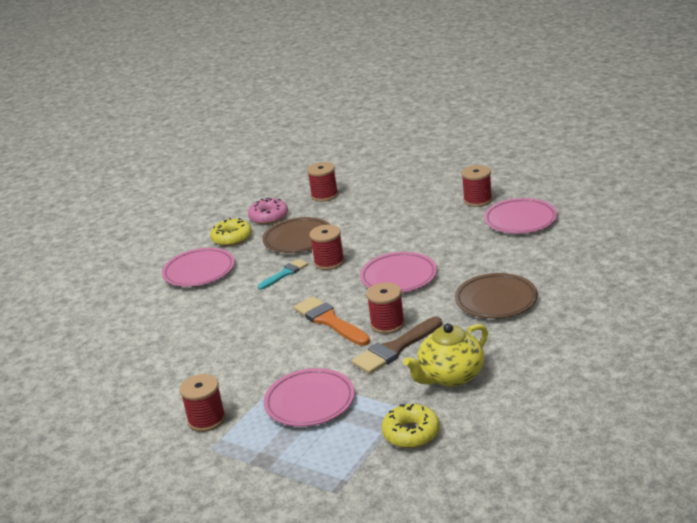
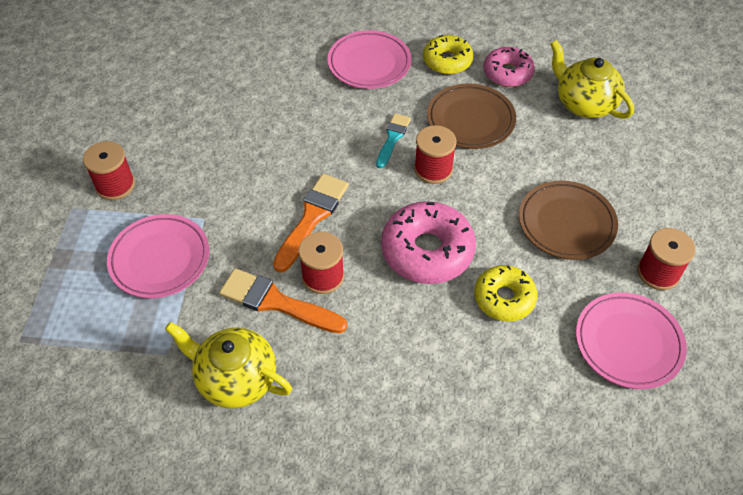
camera: 60 degrees right, 25 degrees up
(285, 274) = (392, 138): turquoise brush -> turquoise brush turned 90 degrees counterclockwise
(324, 195) = (584, 104): red spool -> yellow teapot
(395, 348) = (277, 302): brown brush -> orange brush
(399, 277) = (427, 251): pink plate -> pink donut
(411, 433) = (124, 375): yellow donut -> yellow donut (504, 298)
(496, 300) = (412, 376): brown plate -> brown plate (566, 223)

